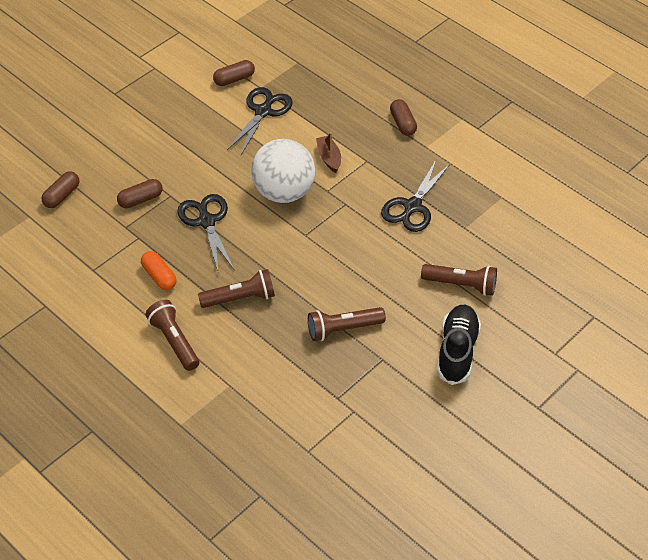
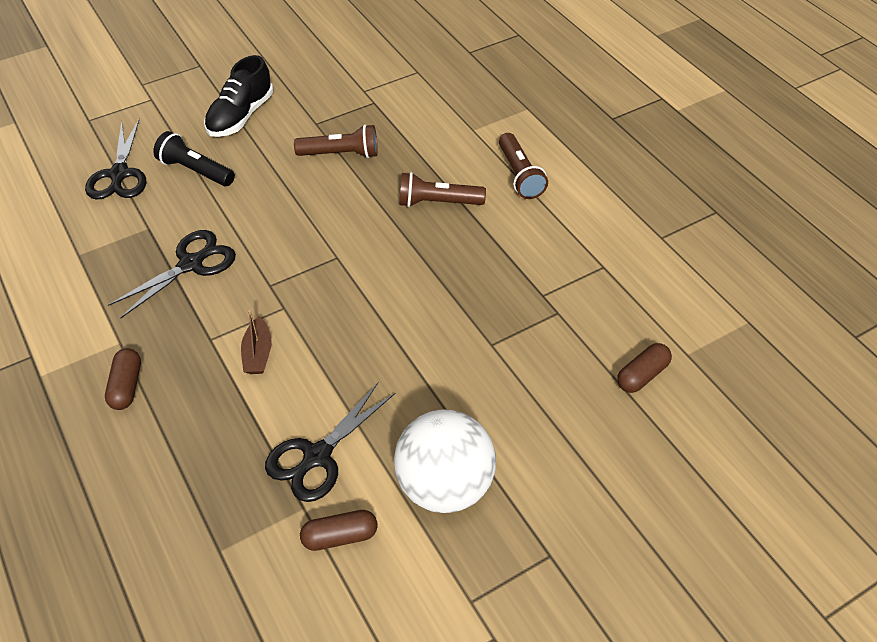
camera: 165 degrees left, 0 degrees up
(140, 199) = (532, 346): brown capsule -> none
(159, 276) = (524, 243): orange capsule -> none
(206, 222) = (452, 297): black scissors -> black scissors (119, 174)
(284, 192) = (340, 316): white ball -> white ball (444, 485)
(461, 285) = (195, 170): brown flashlight -> black flashlight

